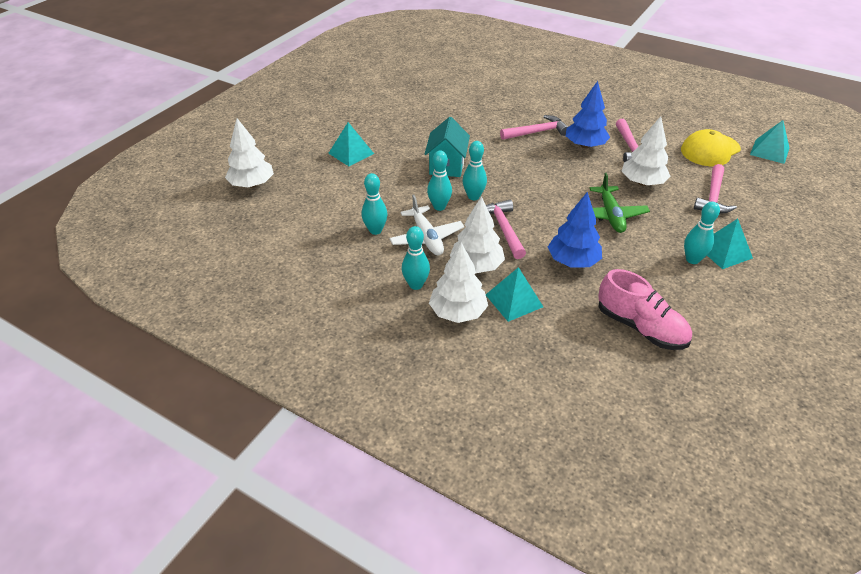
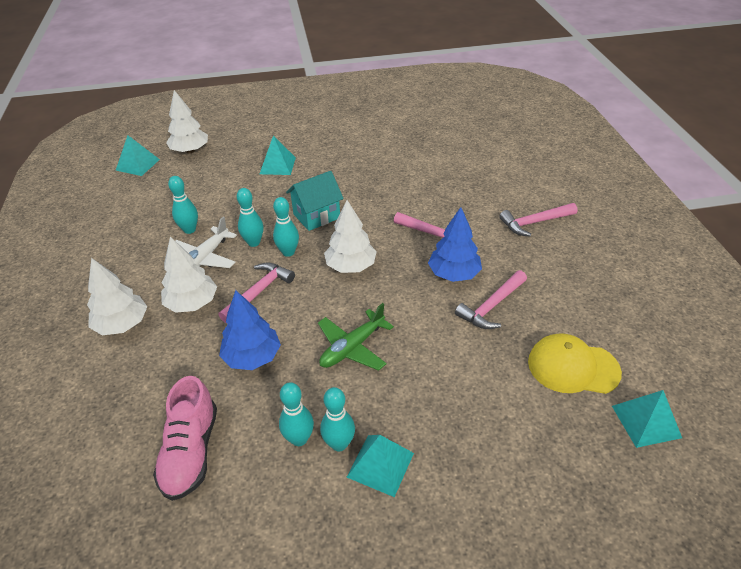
camera: 50 degrees right, 0 degrees up
(416, 285) = (139, 285): turquoise bowling pin -> turquoise bowling pin (299, 439)
(514, 300) = (163, 348): turquoise pyramid -> turquoise pyramid (137, 164)
(642, 182) = (437, 343): white tree -> white tree (351, 266)
(713, 196) = (478, 410): pink hammer -> pink hammer (534, 222)

